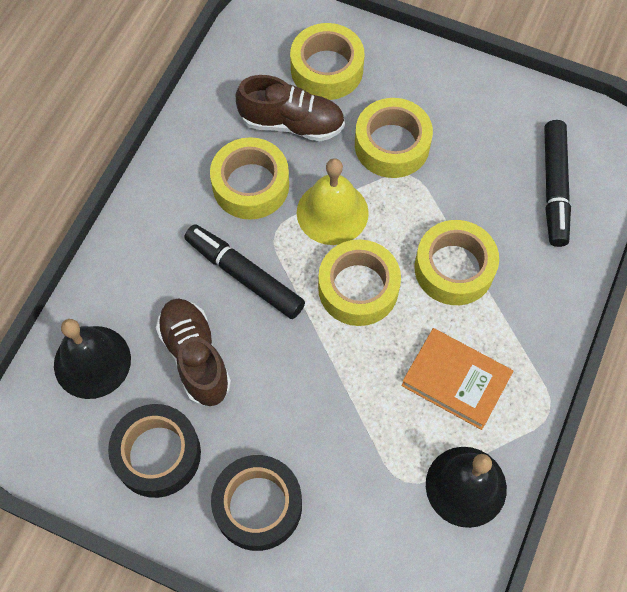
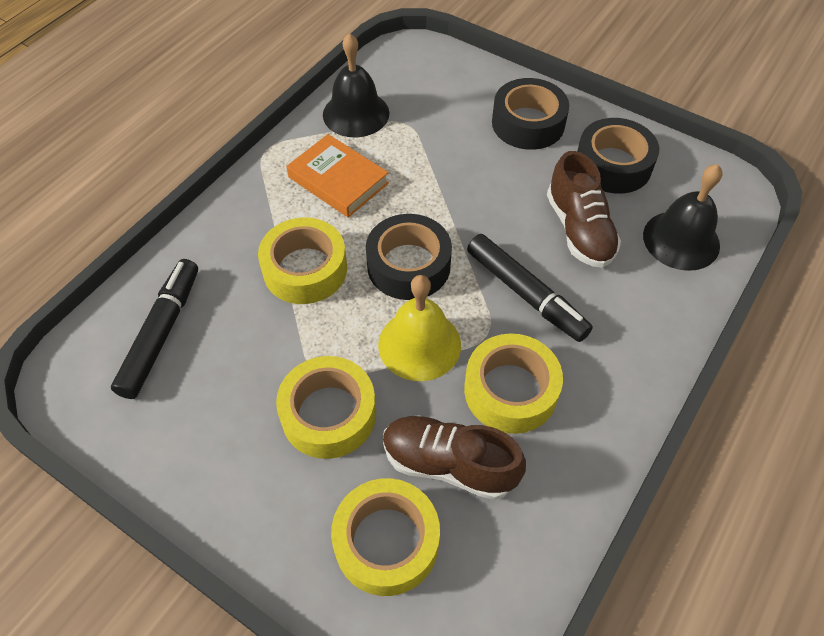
camera: 170 degrees left, 10 degrees down
(358, 288) = (408, 265): yellow tape -> black tape

